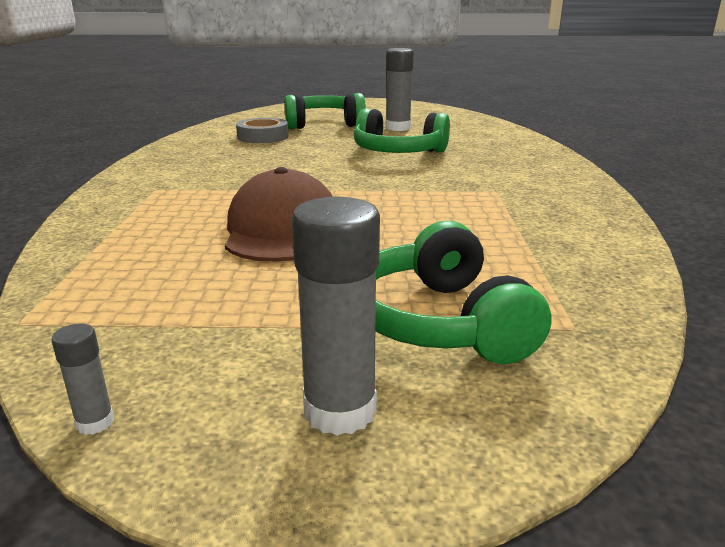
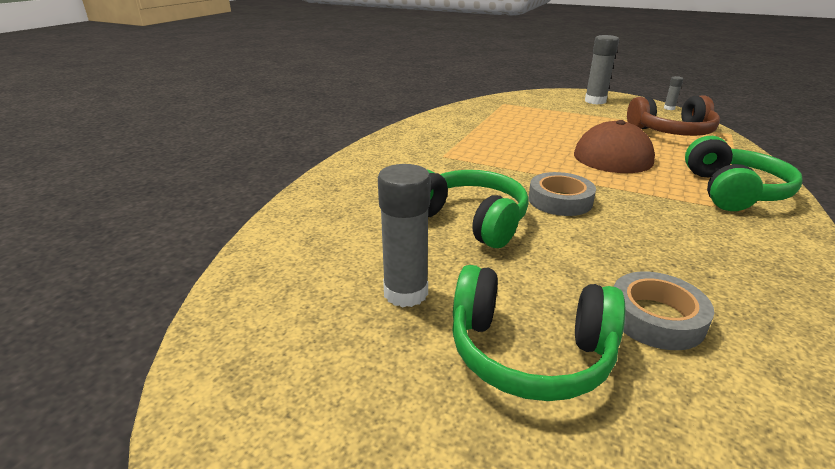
camera: 155 degrees left, 5 degrees up
(159, 298) = (672, 132): none -> brown headphones
(335, 172) = (560, 200): none -> grey tape
(440, 322) = (550, 110): green headphones -> green headphones (733, 191)

